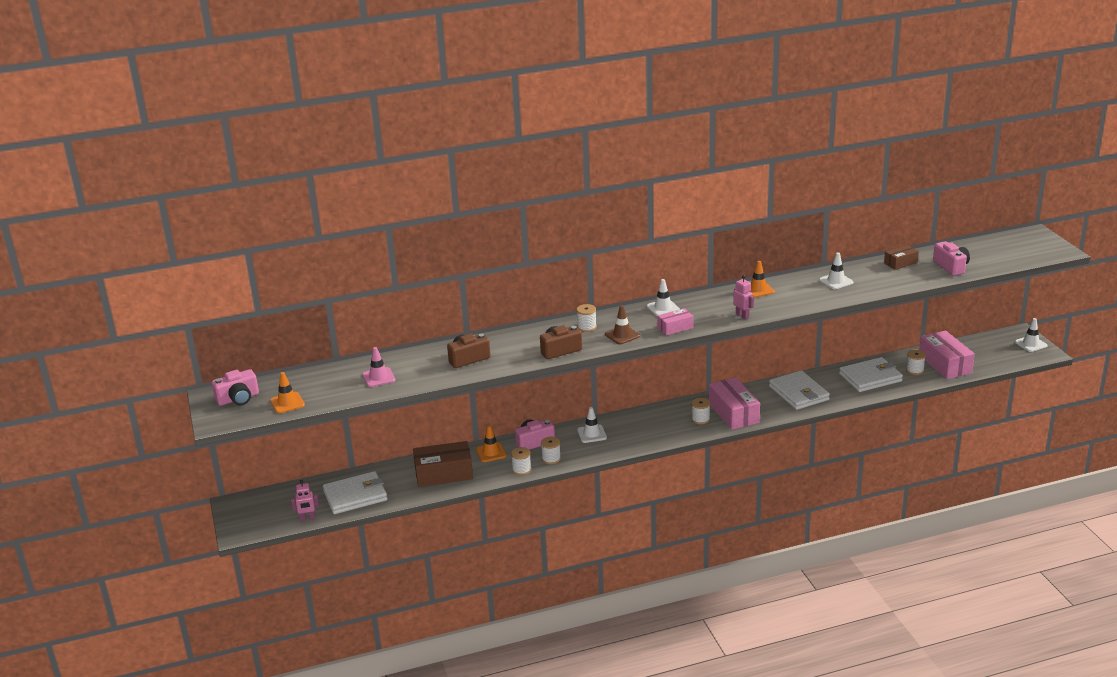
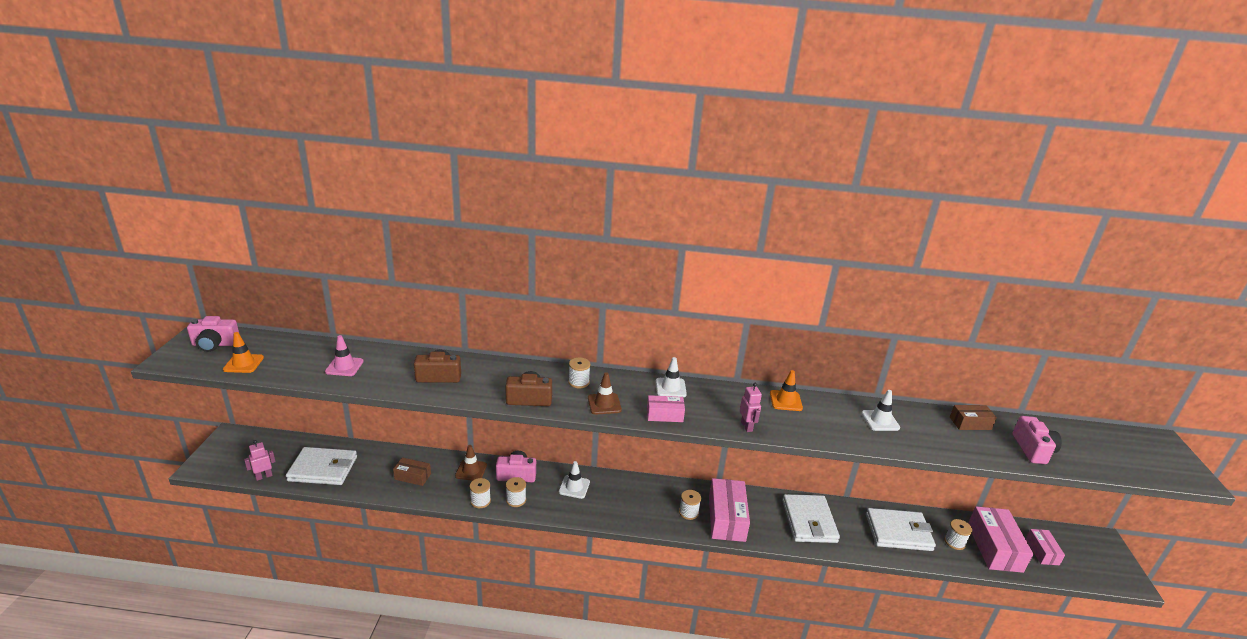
camera: 20 degrees right, 0 degrees up
(307, 519) = (264, 476): pink robot -> pink robot turned 135 degrees clockwise
(444, 474) = (412, 476): brown box -> brown box, size x0.56
(491, 453) = (471, 470): orange traffic cone -> brown traffic cone
(979, 355) = (1042, 552): none -> pink box
(1030, 344) = (1113, 560): white traffic cone -> none

